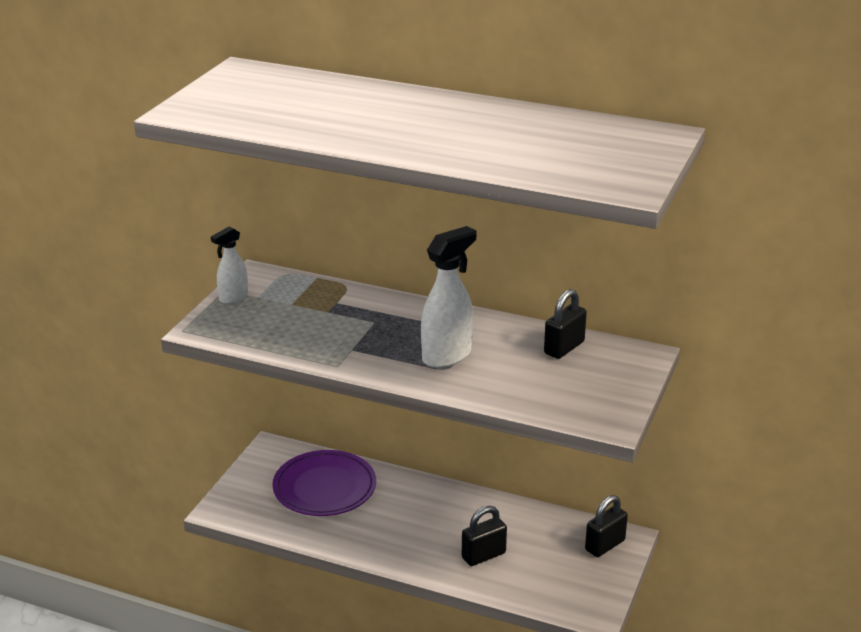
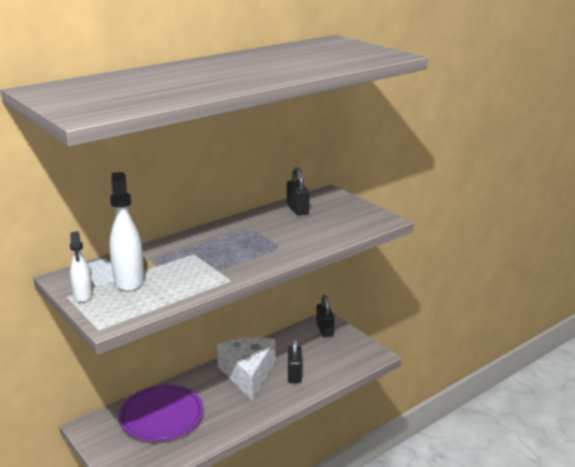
camera: 60 degrees left, 5 degrees down
(447, 356) = (264, 242): white spray bottle -> white spray bottle (129, 280)
(450, 518) = (248, 374): none -> white cheese

